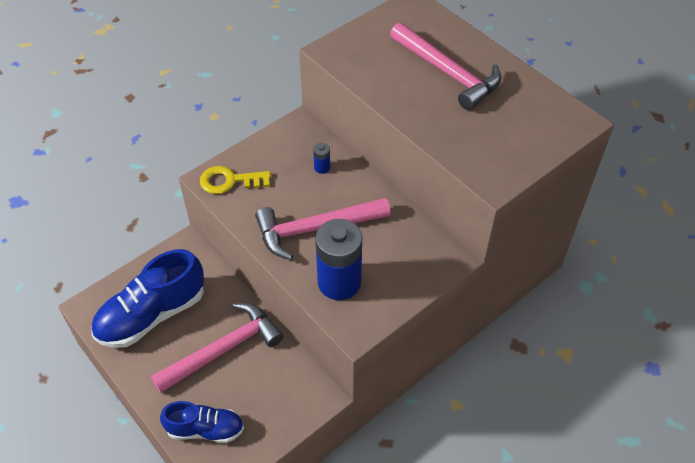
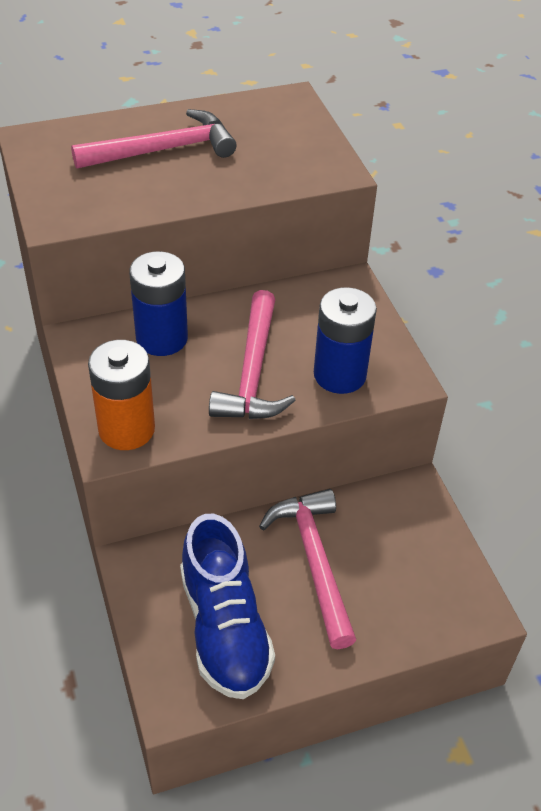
camera: 70 degrees left, 5 degrees down
(205, 429) = (419, 610): blue shoe -> none
(229, 181) = (126, 429): yellow key -> orange battery
(322, 168) = (162, 338): blue battery -> blue battery, size x2.43

